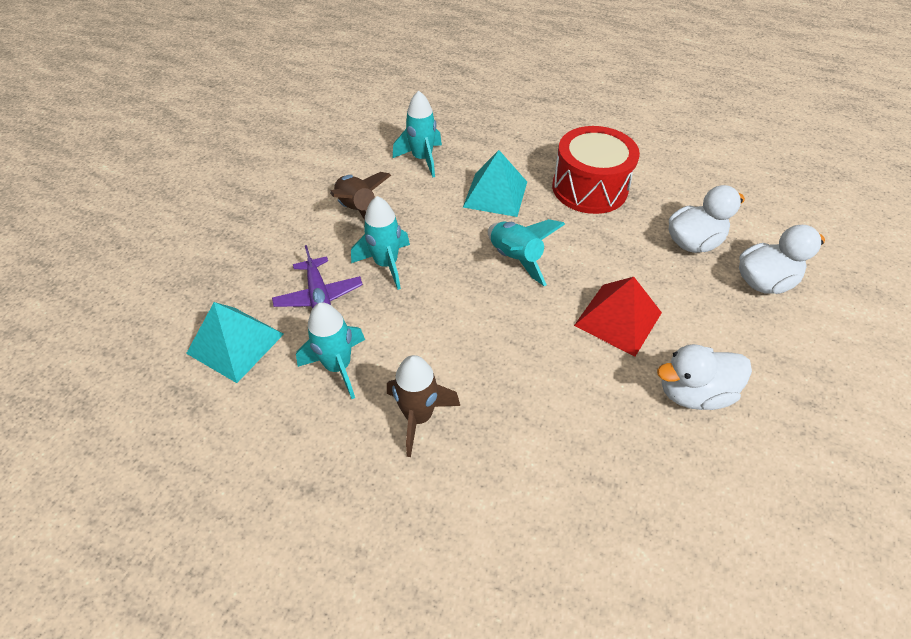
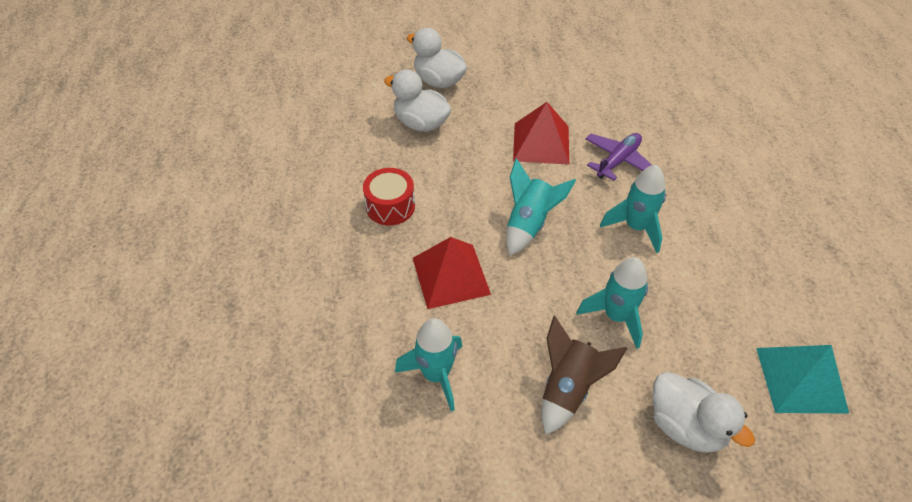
camera: 120 degrees left, 0 degrees up
(319, 296) = (697, 348): purple plane -> purple plane (618, 161)
(338, 366) = (741, 287): turquoise rocket -> turquoise rocket (635, 227)
(418, 416) = (725, 216): brown rocket -> none
(495, 194) = (451, 276): turquoise pyramid -> red pyramid
(589, 188) = (390, 206): red drum -> red drum, size x0.59
(693, 392) = (572, 94): white duck -> white duck (686, 425)

